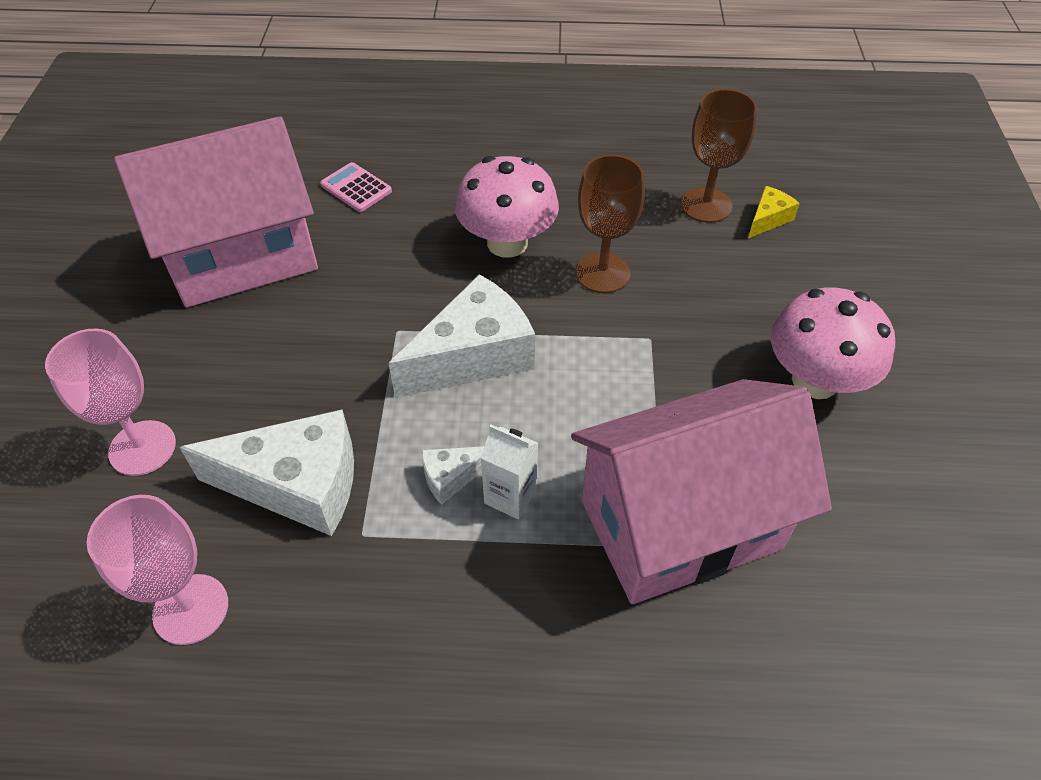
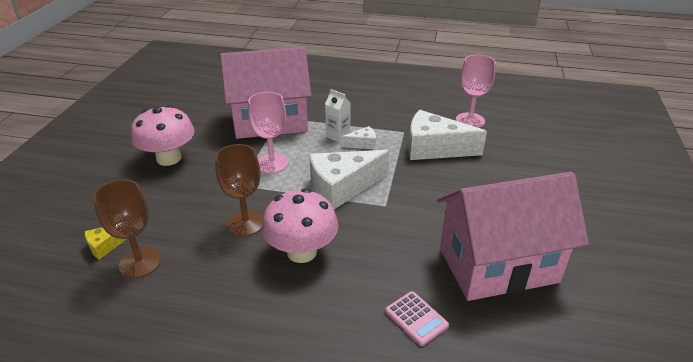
camera: 170 degrees left, 15 degrees down
(142, 448) = (515, 169): pink goblet -> pink goblet (272, 163)

